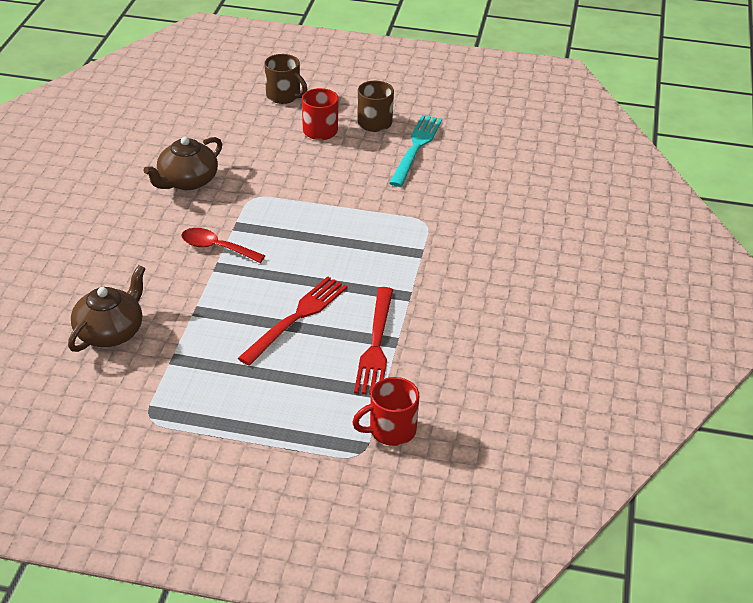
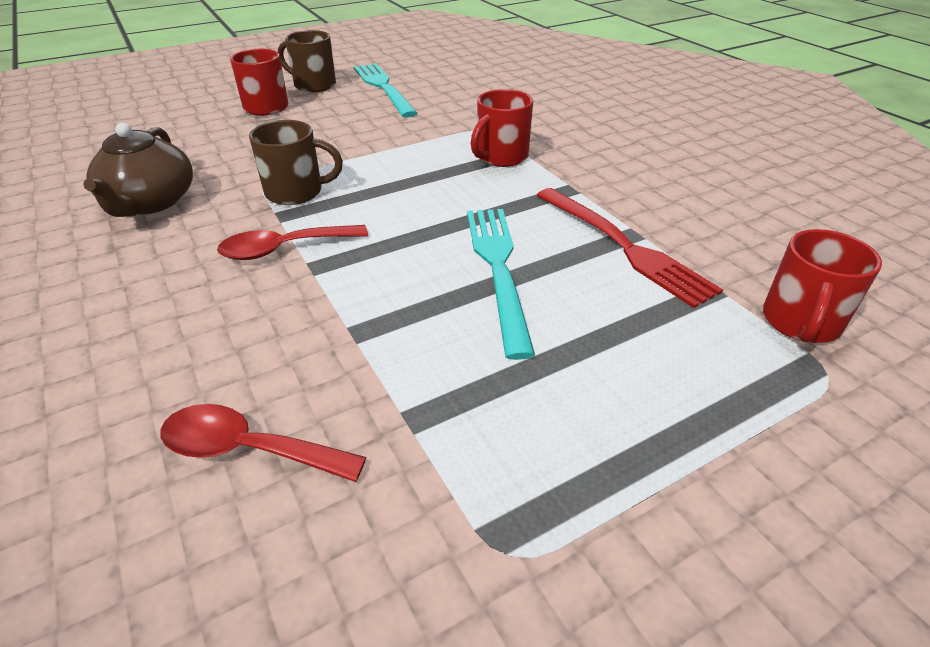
camera: 40 degrees left, 0 degrees up
(110, 332) = (248, 449): brown teapot -> red spoon
(284, 96) = (185, 97): brown mug -> brown mug (296, 192)
(297, 318) = (498, 268): red fork -> turquoise fork
(403, 250) = (501, 157): none -> red mug

